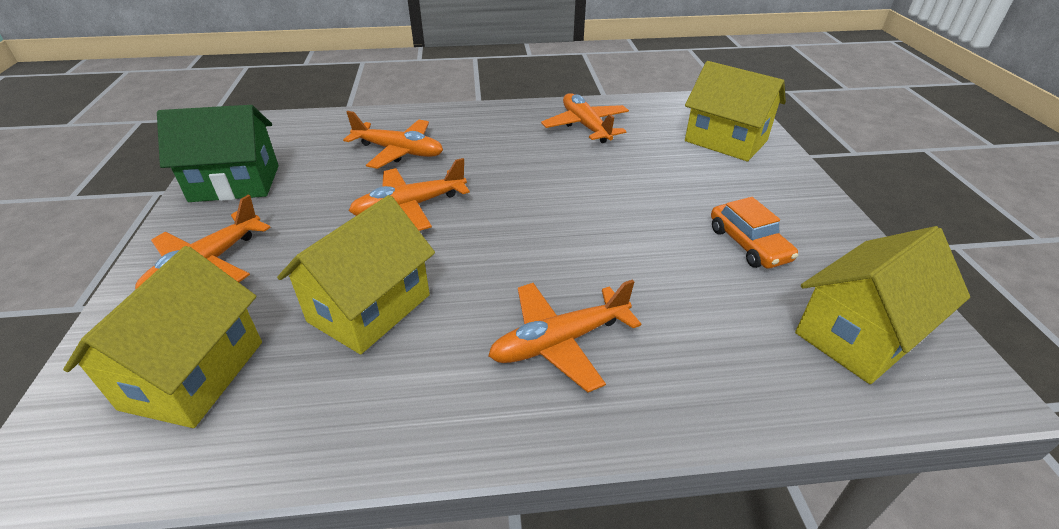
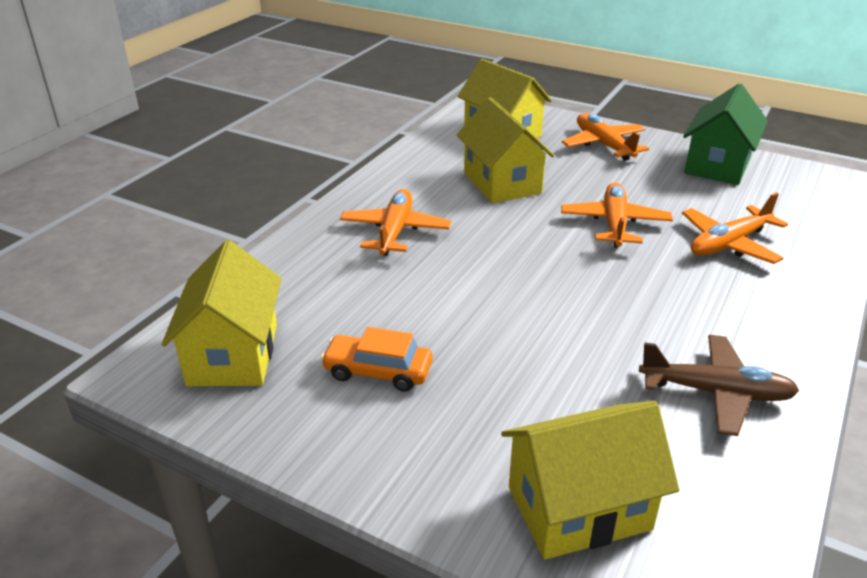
camera: 125 degrees right, 5 degrees down
(585, 126) = (716, 392): orange plane -> brown plane

